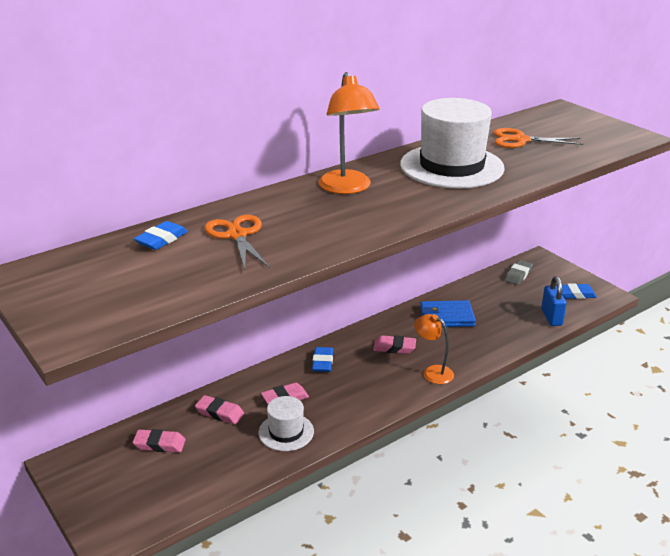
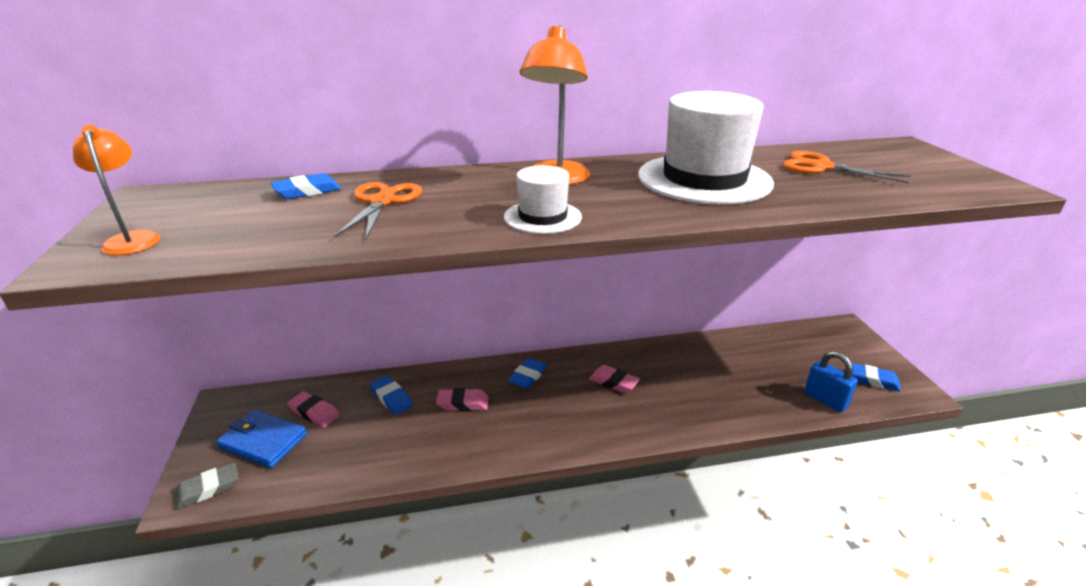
camera: 25 degrees right, 0 degrees up
(219, 413) = (391, 398): pink eraser -> blue eraser
(286, 432) = (435, 441): white hat -> white hat (542, 217)
(432, 372) = (638, 423): orange lamp -> orange lamp (133, 239)
(446, 317) = (694, 364): blue wallet -> blue wallet (263, 441)
(518, 275) = (808, 340): grey eraser -> grey eraser (207, 489)
(551, 317) = (825, 400): blue padlock -> blue padlock turned 60 degrees counterclockwise

